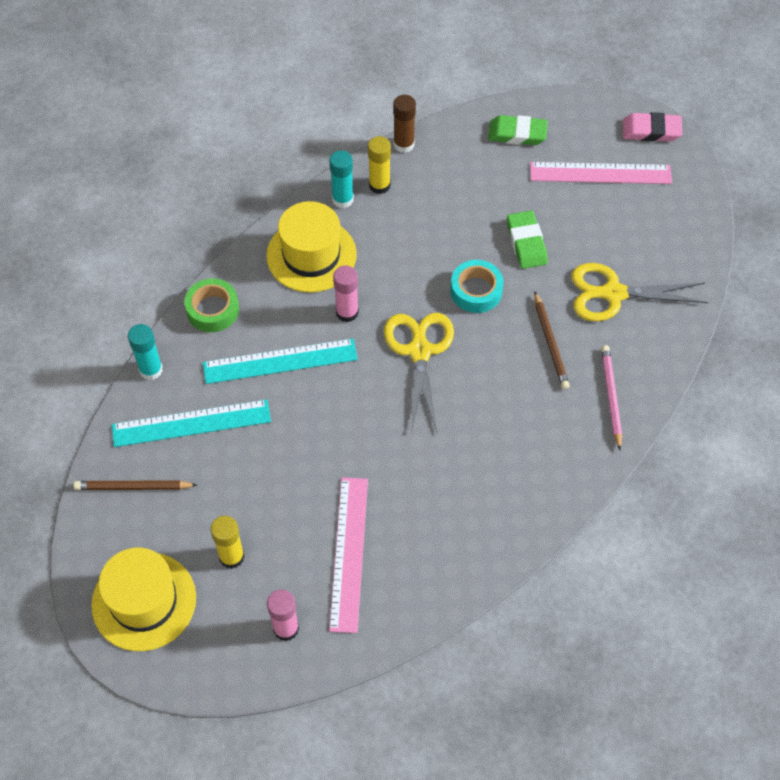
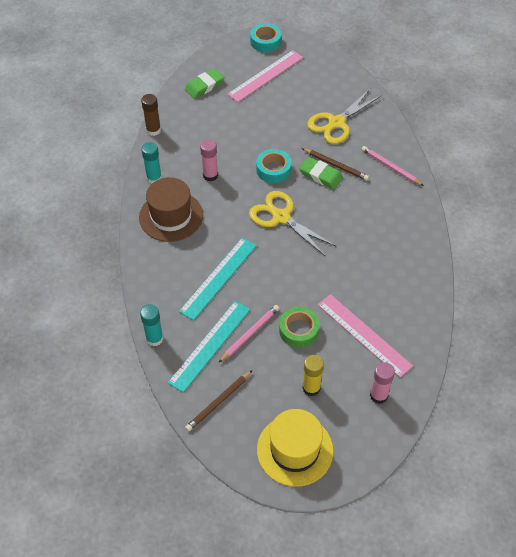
camera: 45 degrees left, 5 degrees down
(212, 310) = (151, 283): green tape -> green tape (299, 330)
(240, 447) = (250, 334): none -> pink pencil
(311, 255) = (171, 216): yellow hat -> brown hat
(347, 312) = (223, 228): pink glue stick -> pink glue stick (210, 175)
(379, 185) = (165, 158): yellow glue stick -> none
(526, 243) = (270, 131): green eraser -> green eraser (321, 175)
(651, 131) = (265, 41): pink eraser -> turquoise tape

